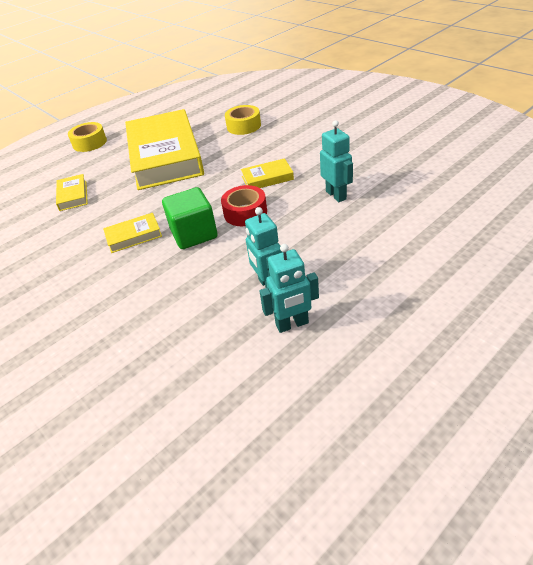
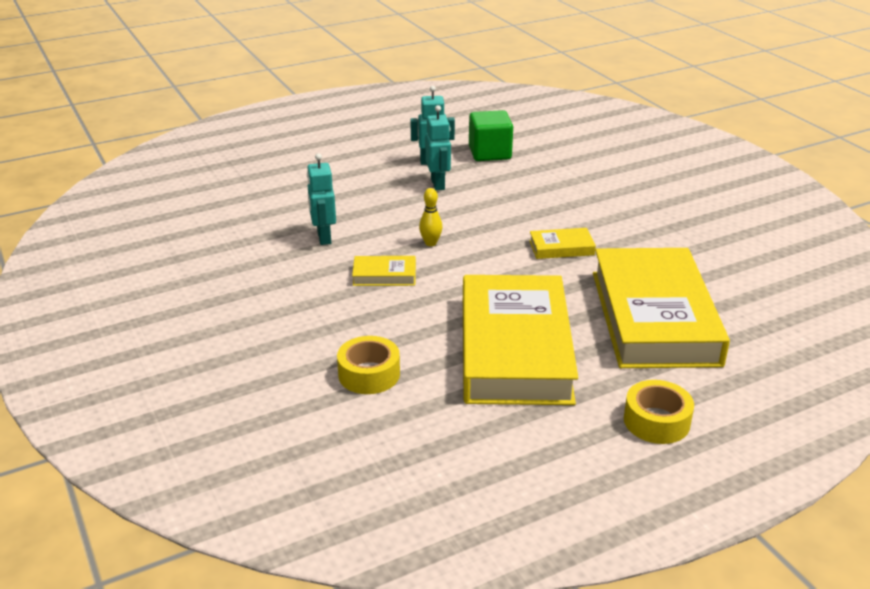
camera: 170 degrees left, 10 degrees down
(73, 195) = (653, 317): yellow book -> yellow book, size x2.49
(194, 234) = (493, 235): green cube -> green cube (489, 153)
(245, 212) = (430, 243): red tape -> yellow bowling pin

